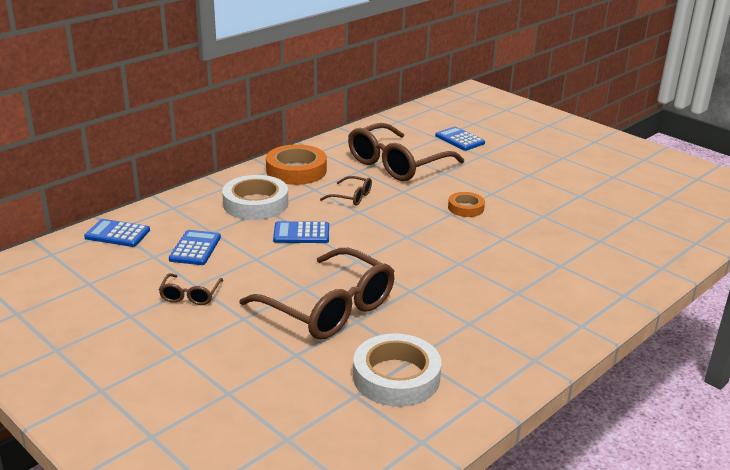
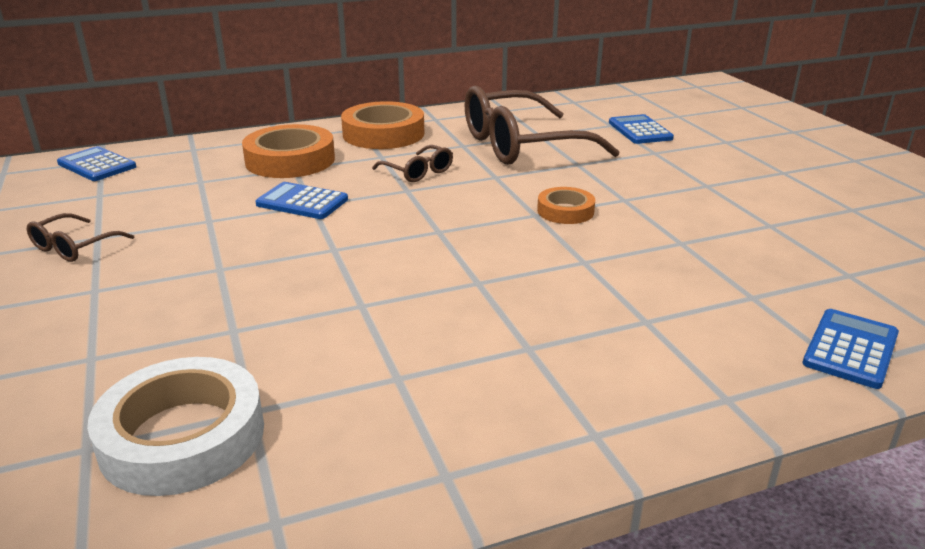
camera: 25 degrees right, 0 degrees up
(195, 248) = (156, 195): blue calculator -> blue calculator (850, 349)
(255, 204) = (290, 160): white tape -> orange tape
(329, 308) = (217, 303): brown glasses -> none

